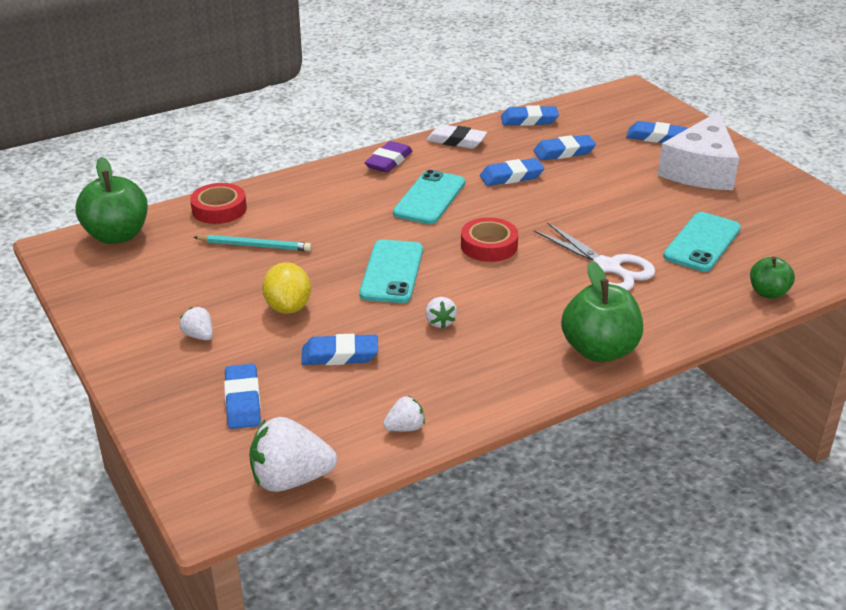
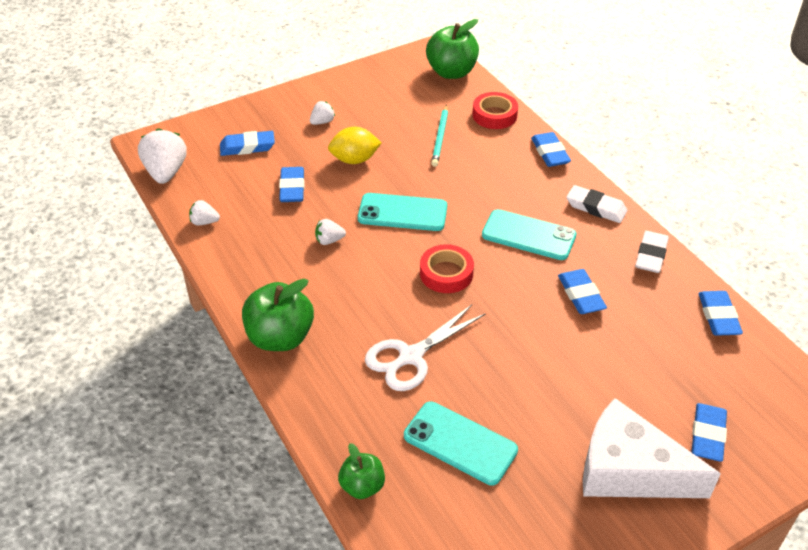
camera: 90 degrees right, 10 degrees up
(389, 161) = (596, 208): purple eraser -> white eraser
(405, 428) = (204, 222): white strawberry -> white strawberry turned 120 degrees clockwise
(564, 152) = (646, 342): blue eraser -> blue eraser (550, 153)

